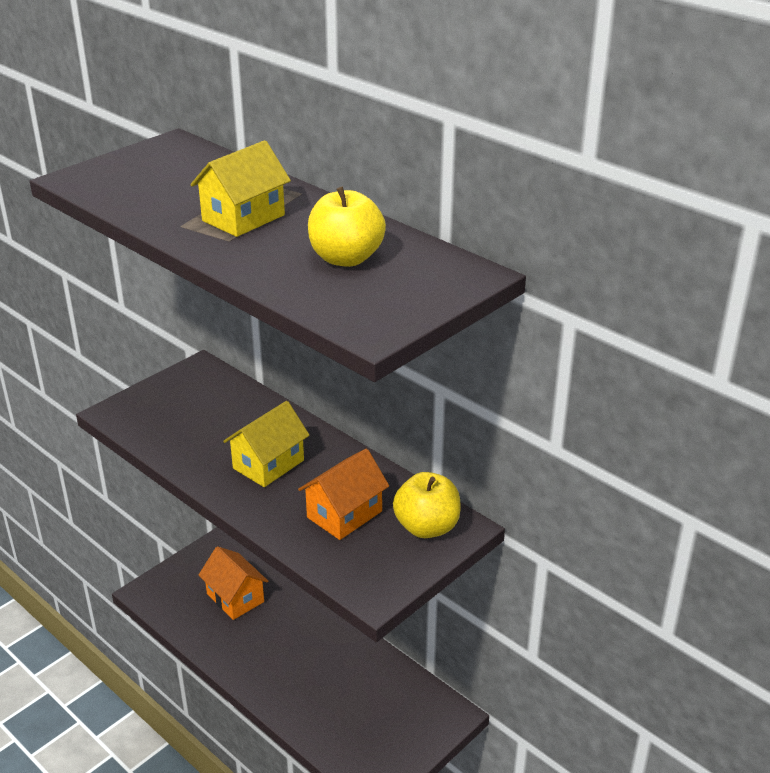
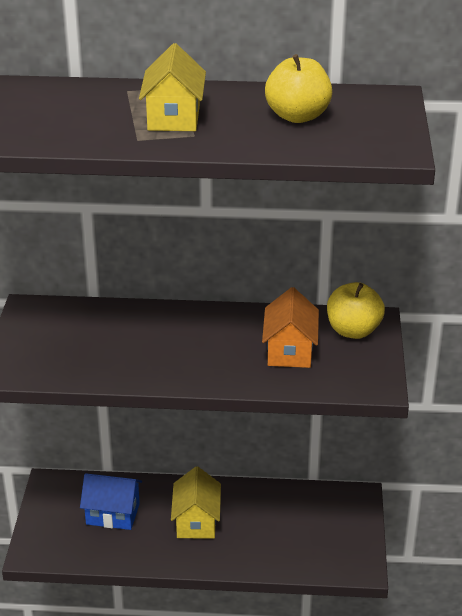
camera: 40 degrees left, 0 degrees up
(235, 598) = (113, 514): orange house -> blue house
(268, 464) = (188, 347): yellow house -> yellow house (196, 521)

